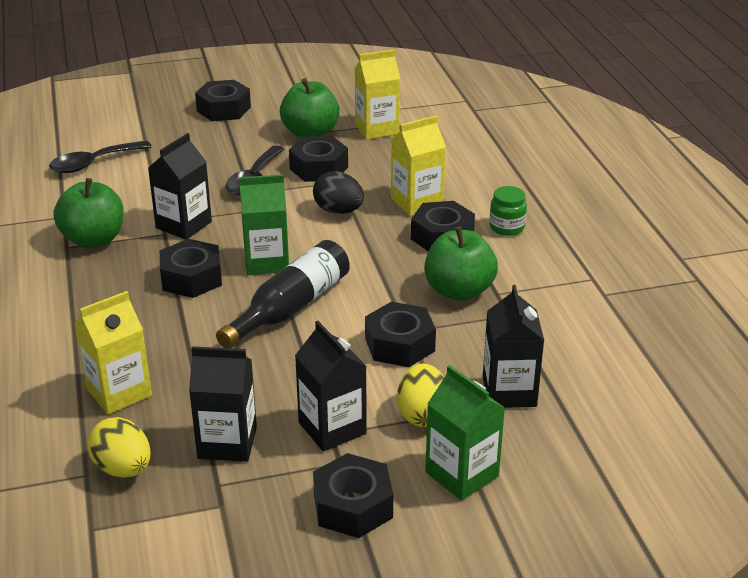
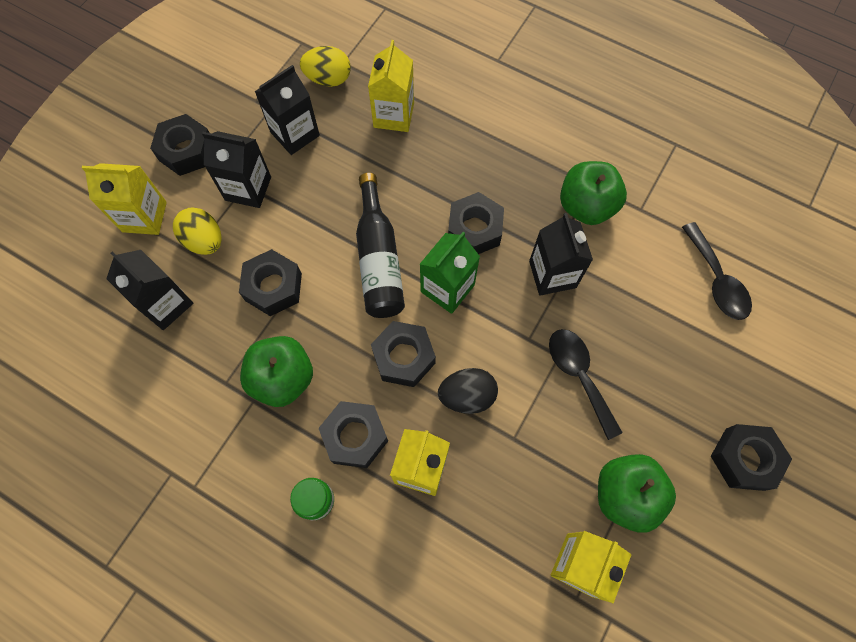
camera: 135 degrees right, 35 degrees up
(93, 163) = (716, 280): black spoon -> black spoon turned 150 degrees clockwise
(318, 168) = (551, 443): black nut -> black nut (404, 357)
(462, 474) = (144, 217): green carton -> yellow carton

